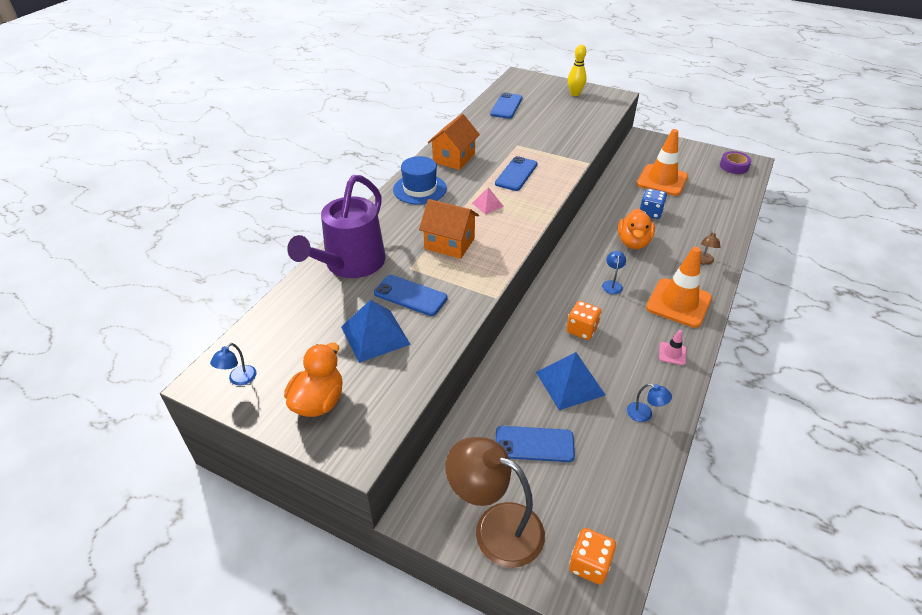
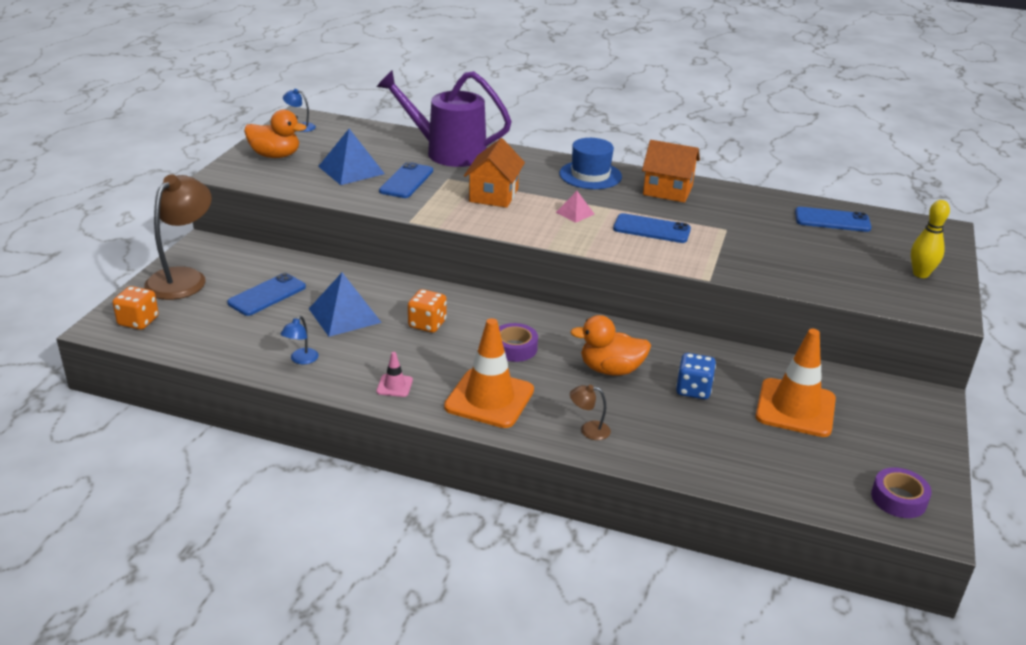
camera: 80 degrees right, 10 degrees down
(534, 444) = (267, 295): blue phone -> blue phone turned 45 degrees clockwise
(612, 284) = (514, 348): blue lamp -> purple tape

